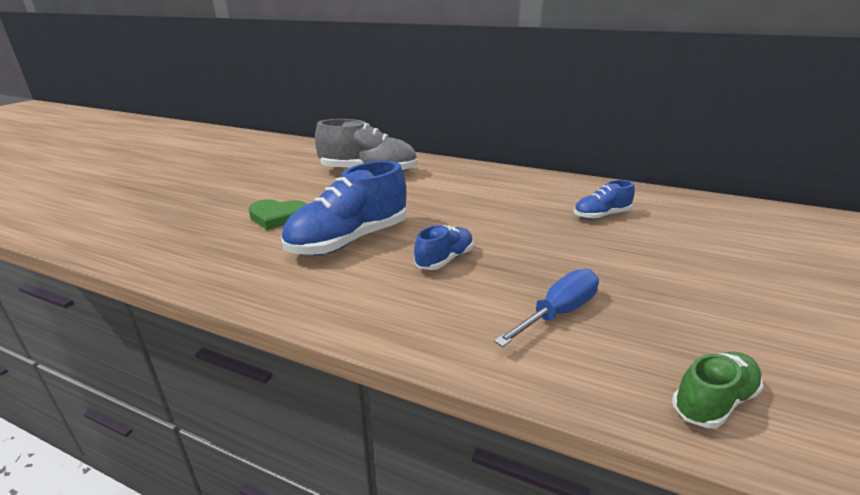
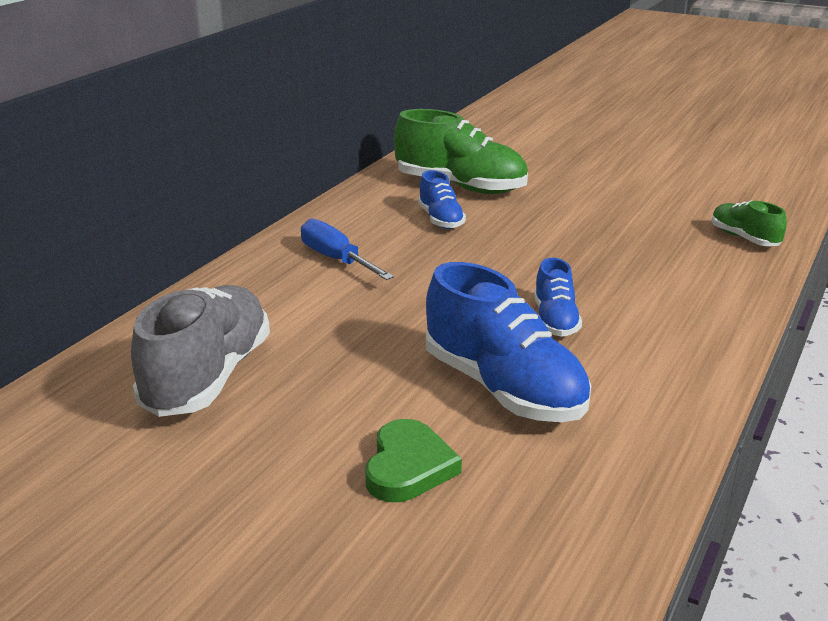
camera: 85 degrees left, 0 degrees up
(444, 260) = (555, 320): blue shoe -> blue shoe turned 135 degrees counterclockwise
(558, 313) = (652, 272): blue screwdriver -> blue screwdriver (337, 260)
(680, 221) = (460, 187): none -> green shoe

